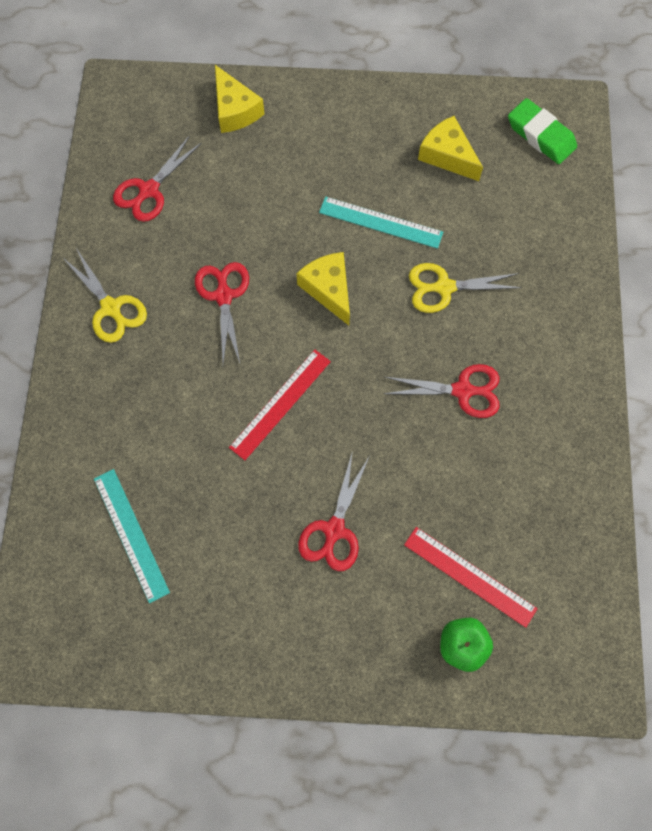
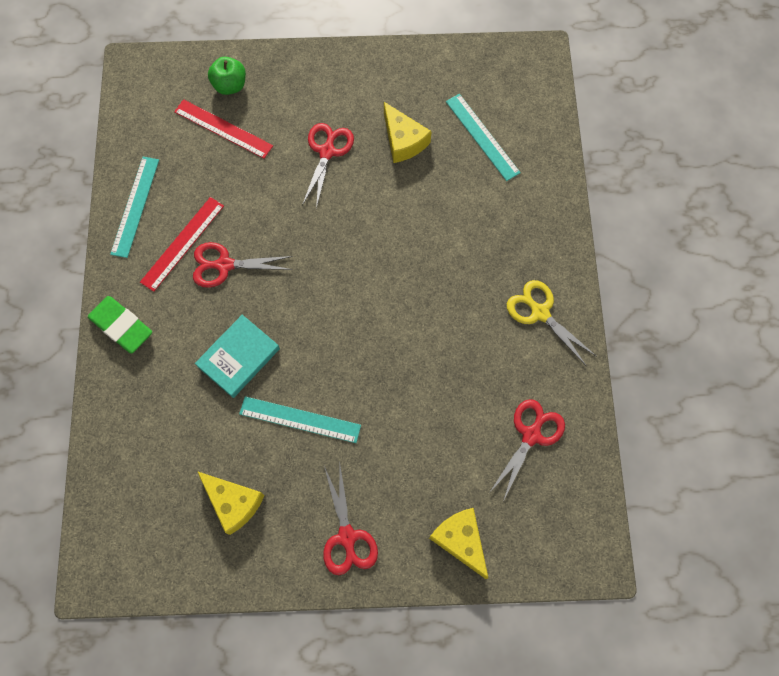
camera: 175 degrees right, 0 degrees up
(224, 296) = (440, 332): red scissors -> red scissors (347, 536)
(280, 404) = (378, 242): red ruler -> red ruler (182, 243)
(328, 289) = (345, 346): yellow cheese -> yellow cheese (403, 140)
(444, 287) = (239, 357): yellow scissors -> turquoise book
(540, 135) = (134, 537): green eraser -> green eraser (121, 326)
(575, 474) = (135, 206): none -> turquoise ruler

